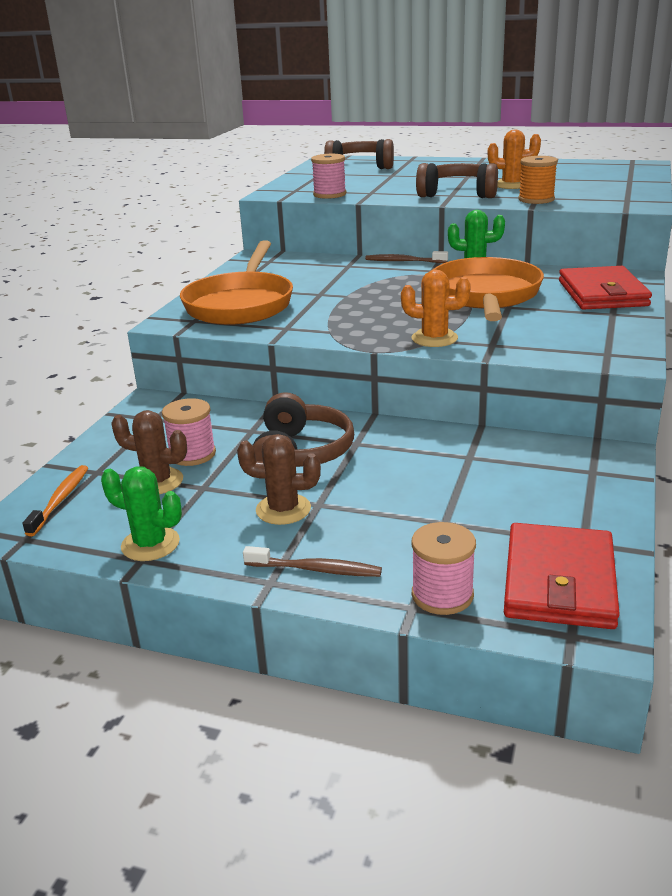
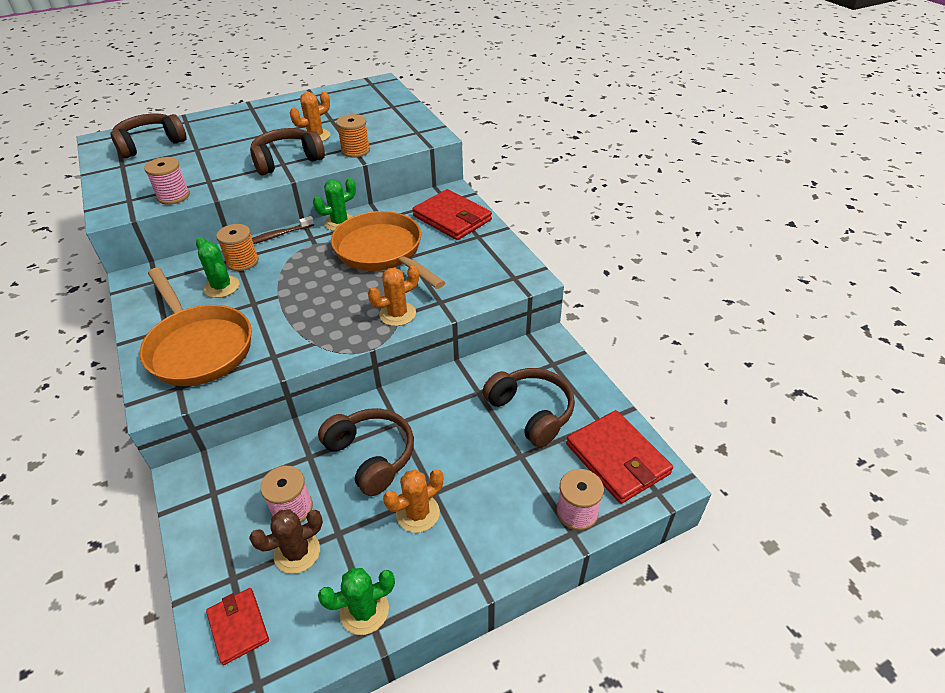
camera: 45 degrees left, 15 degrees up
(60, 500) = (238, 626): orange toothbrush -> red wallet
(283, 509) = (417, 513): brown cactus -> orange cactus
(310, 278) = (222, 287): none -> green cactus
(316, 569) = (493, 547): brown toothbrush -> none
(350, 268) = (242, 261): none -> orange spool
(507, 496) = (531, 412): none -> brown headphones

